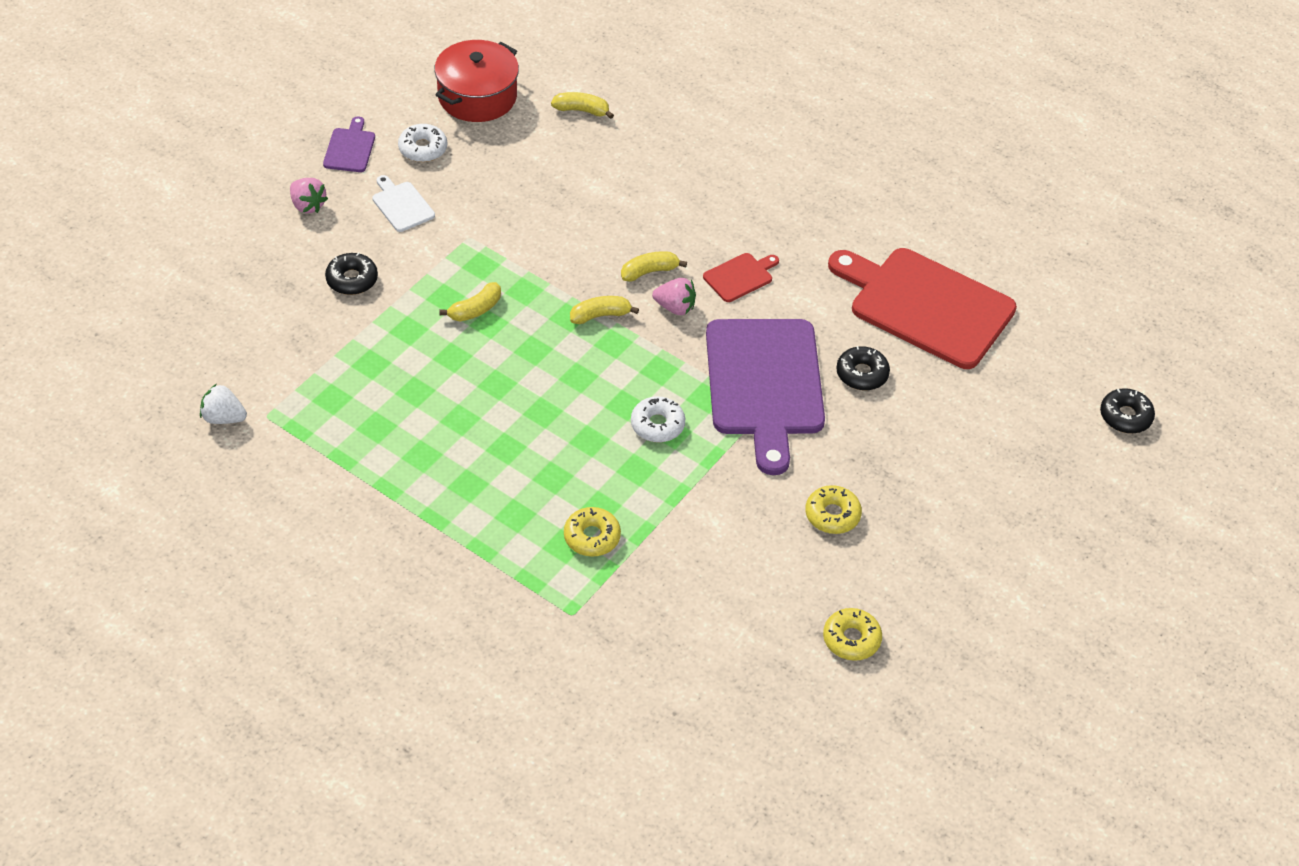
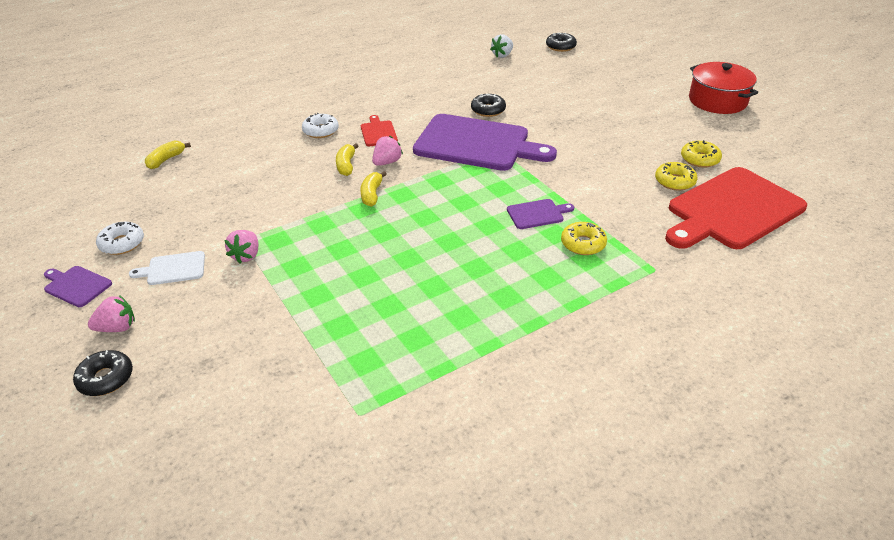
camera: 65 degrees left, 10 degrees down
(223, 418) = (342, 451): white strawberry -> white strawberry (502, 55)
(352, 279) = (232, 317): black donut -> black donut (106, 378)
(445, 251) = (246, 256): none -> pink strawberry
(475, 309) = (322, 253): yellow banana -> none
(477, 96) = (97, 203): red pot -> red pot (717, 101)
(633, 481) = (537, 214): none -> purple cutting board
(657, 425) = (490, 192): white donut -> white donut (320, 131)
(832, 515) = (597, 144): yellow donut -> yellow donut (674, 181)
(926, 305) = (447, 80): red cutting board -> red cutting board (732, 210)

